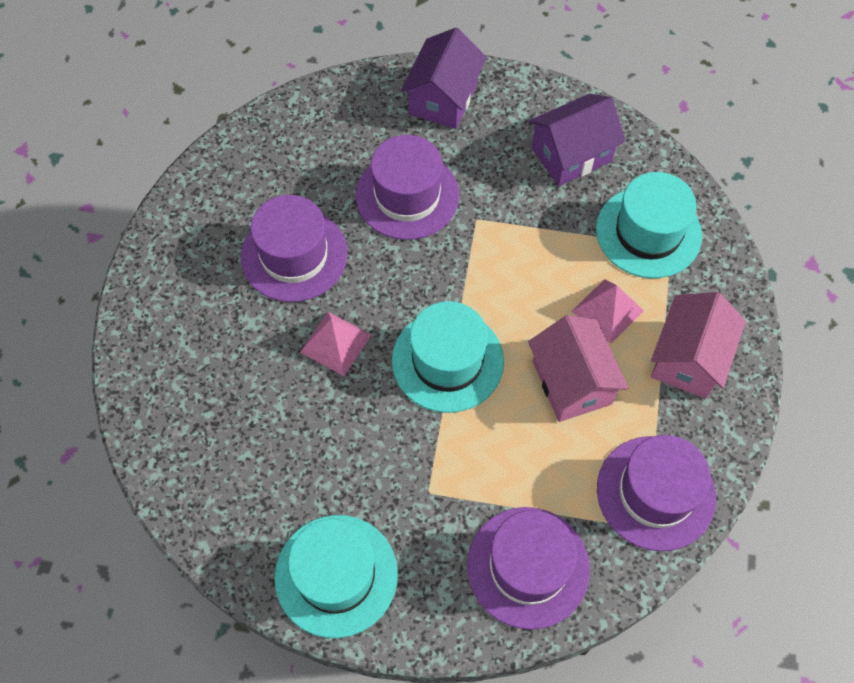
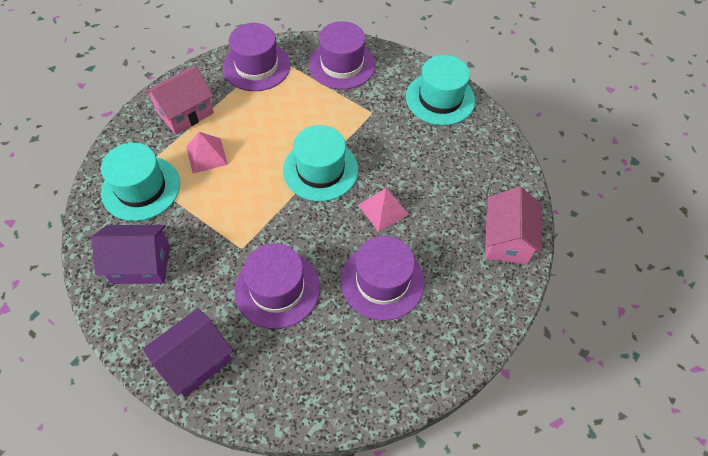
camera: 155 degrees left, 5 degrees down
(572, 382) = (258, 129): pink house -> pink house (506, 239)

